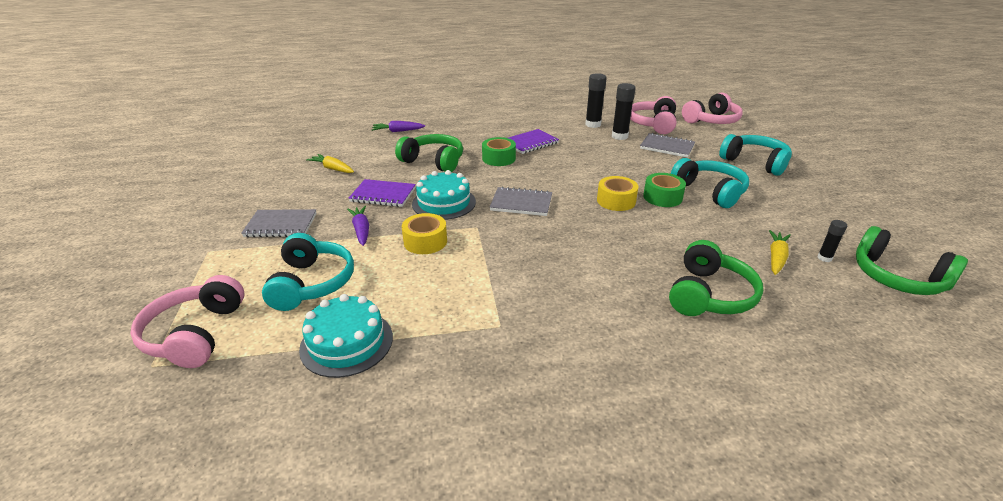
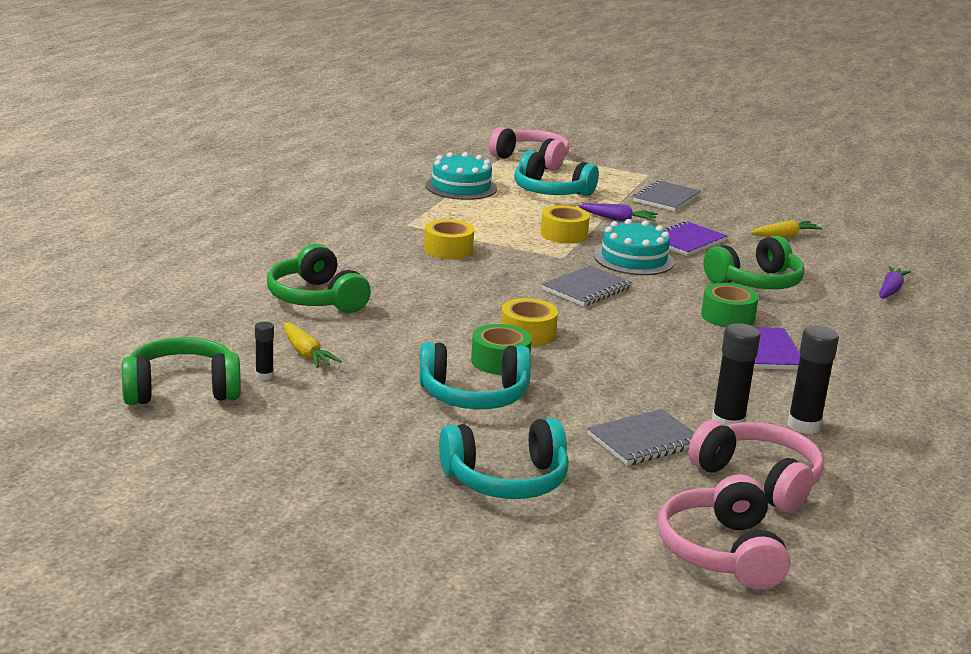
camera: 120 degrees right, 10 degrees down
(529, 279) = (448, 249): none -> yellow tape

